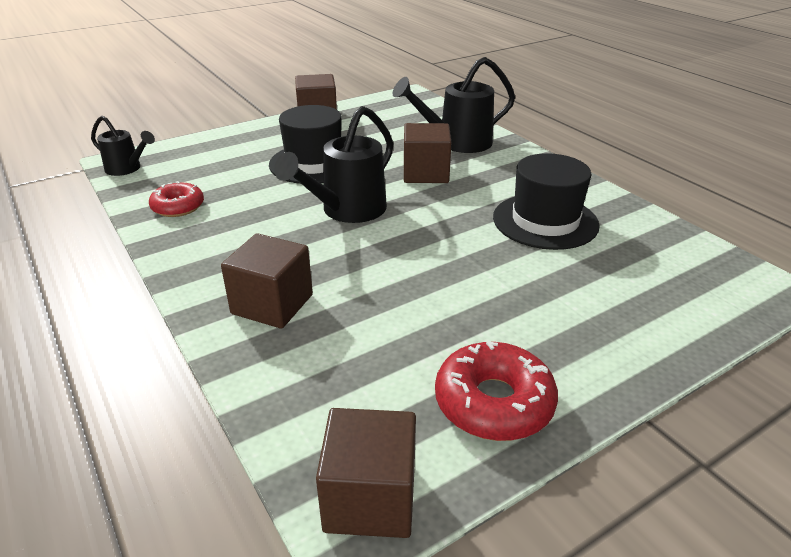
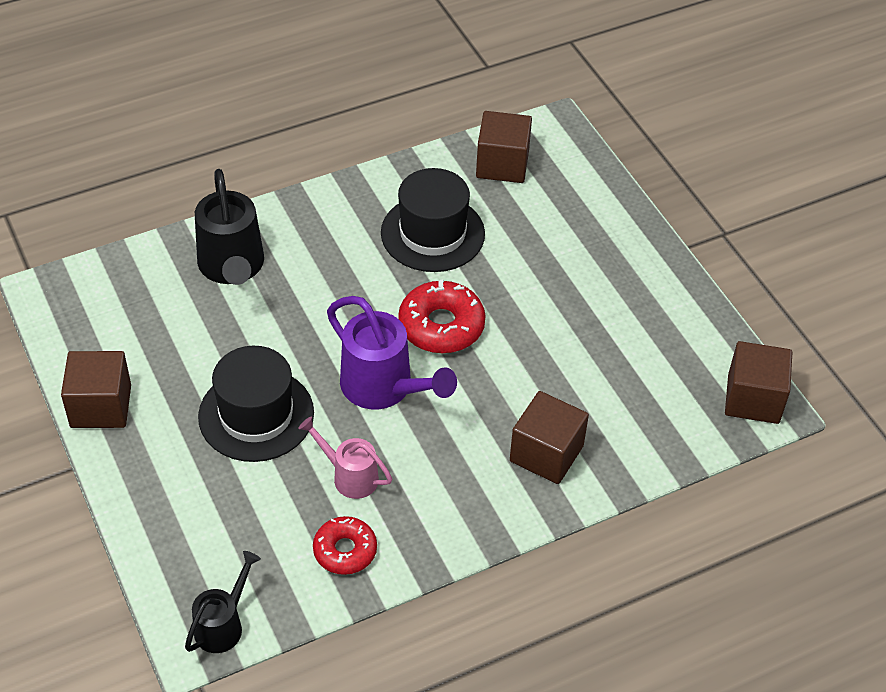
camera: 85 degrees left, 15 degrees up
(252, 203) = (349, 476): none -> pink watering can
(347, 211) = (384, 388): black watering can -> purple watering can
(426, 173) = (308, 309): brown cube -> brown cube (502, 164)
(493, 402) = (673, 322): red donut -> red donut (441, 326)

